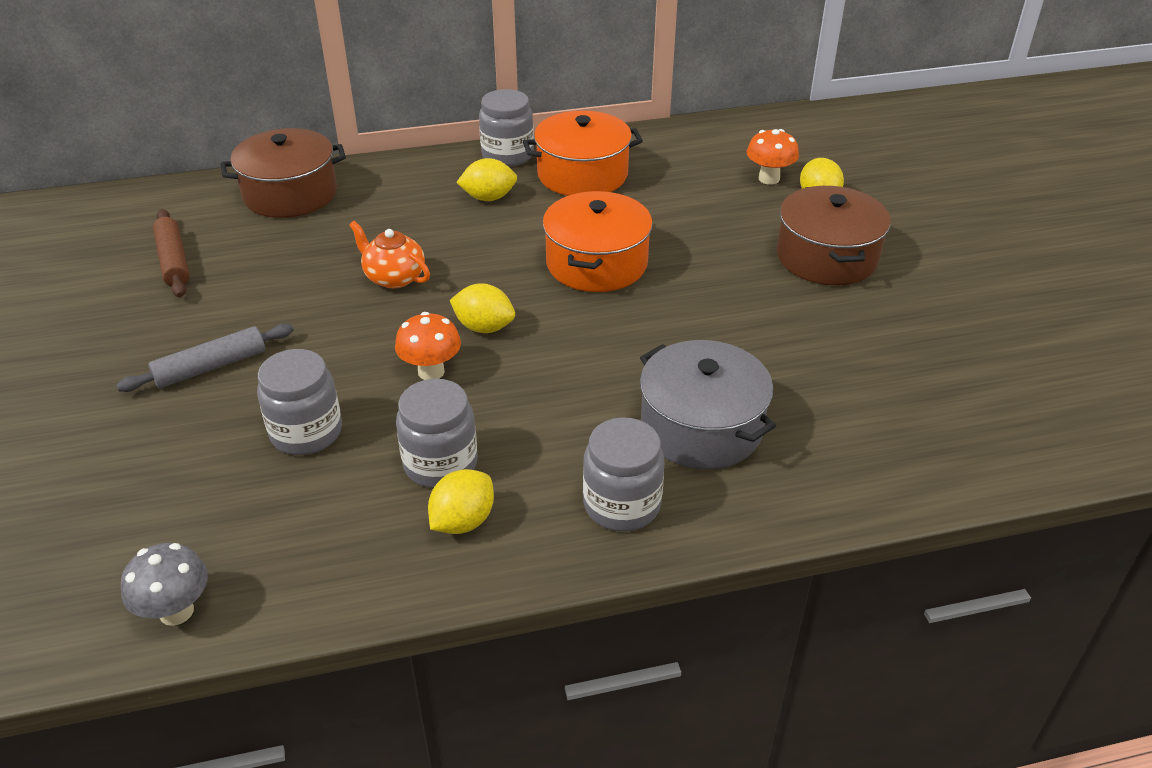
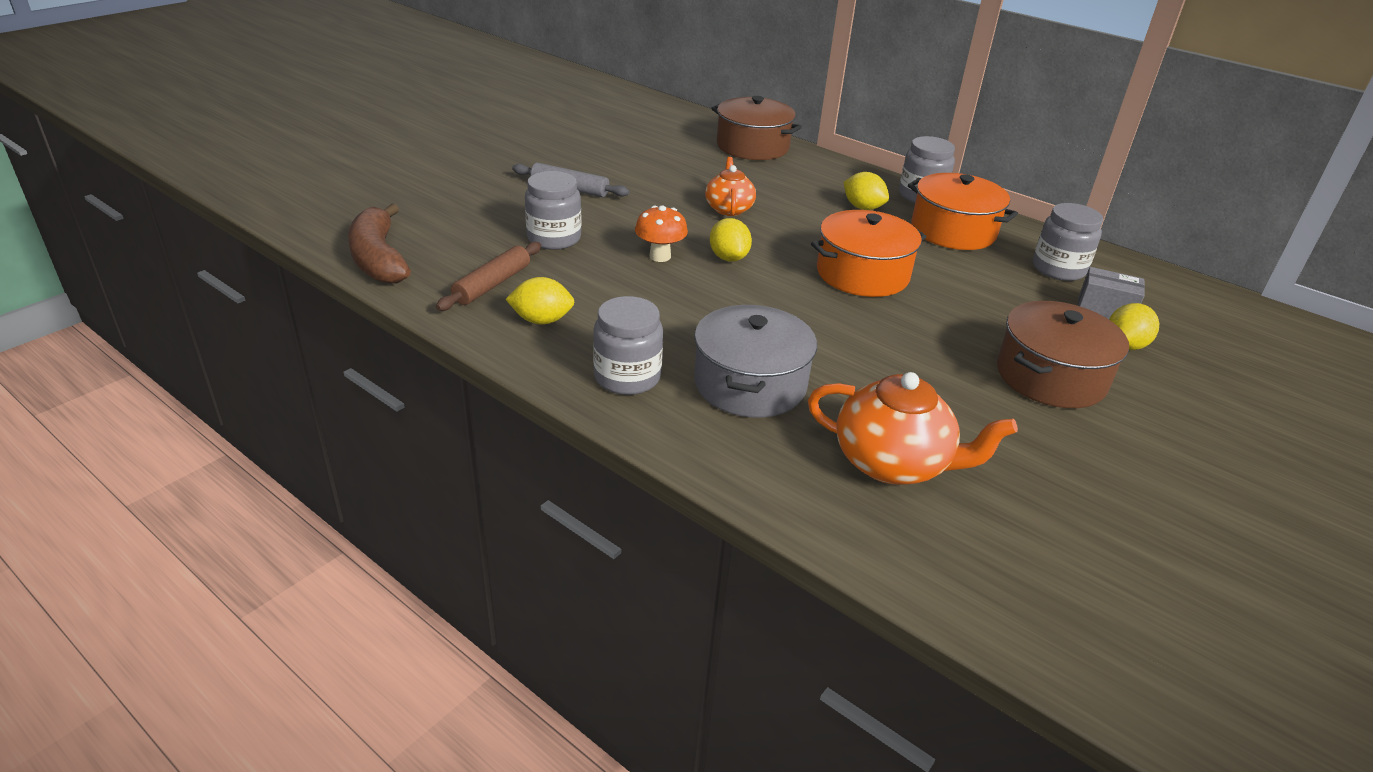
camera: 50 degrees right, 5 degrees down
(173, 261) = (640, 142): brown rolling pin -> brown rolling pin (492, 284)
(176, 611) = (378, 259): grey mushroom -> brown banana
(440, 464) = (582, 292): grey jar -> grey jar (1058, 269)
(769, 179) = (1104, 312): orange mushroom -> grey box
(870, 404) = (893, 463): none -> orange teapot

